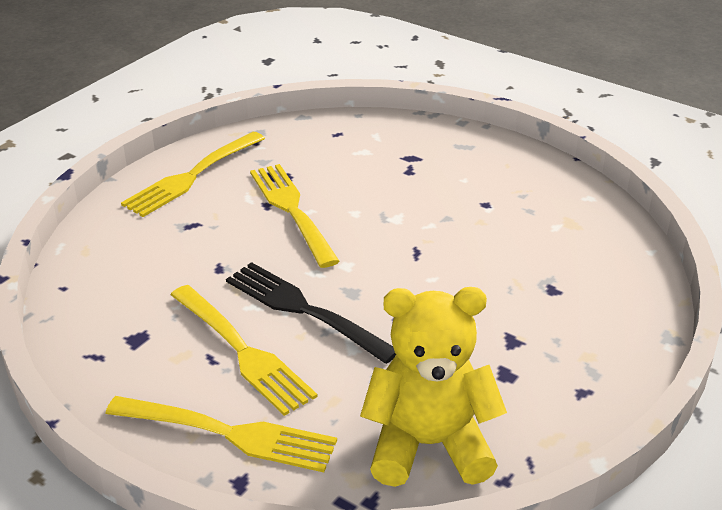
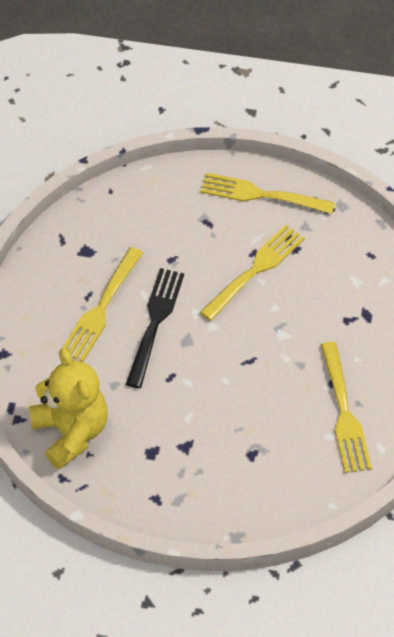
camera: 65 degrees right, 20 degrees up
(227, 434) = (33, 332): yellow fork -> yellow fork (343, 411)

